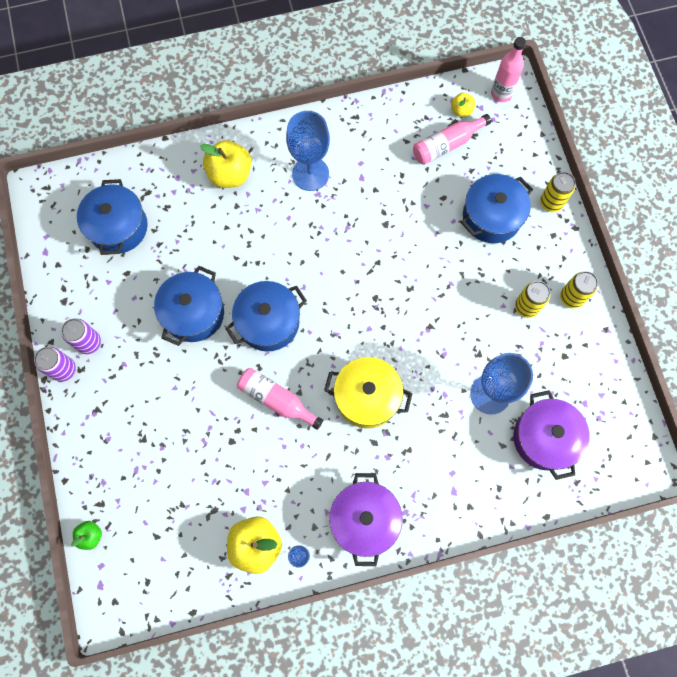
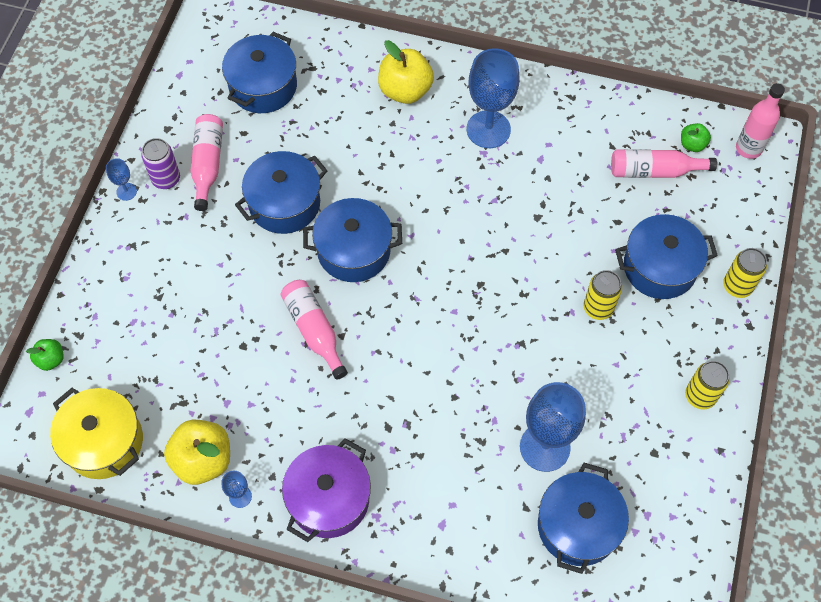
camera: 30 degrees right, 10 degrees down
(64, 369) = (126, 191): purple can -> blue goblet
(114, 313) = (208, 164): none -> pink bottle
(367, 397) = (409, 378): yellow pot -> yellow pot (104, 442)
(461, 110) = (692, 144): yellow apple -> green apple
(526, 307) = (642, 379): yellow can -> yellow can (598, 308)
(544, 438) = (578, 526): purple pot -> blue pot

